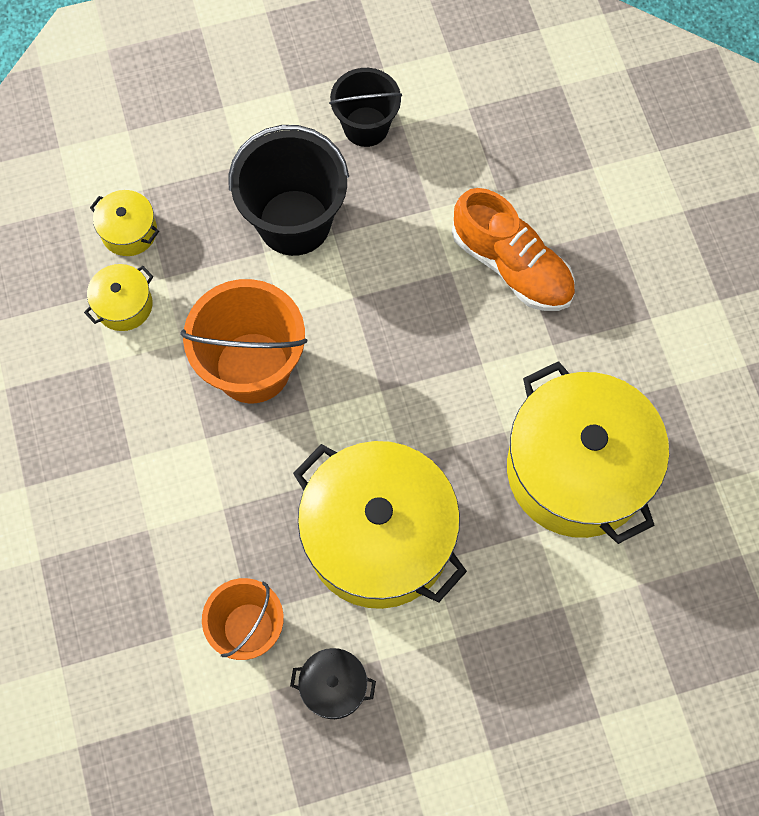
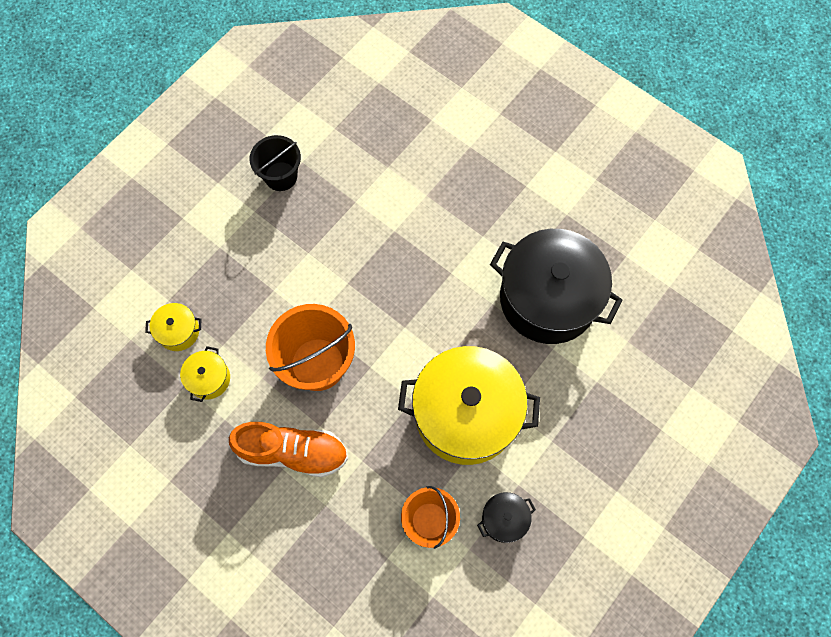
camera: 35 degrees left, 0 degrees up
(294, 222) = (279, 260): black bucket -> none
(512, 265) = (426, 205): orange shoe -> orange shoe (293, 452)
(577, 469) = (548, 298): yellow pot -> black pot

